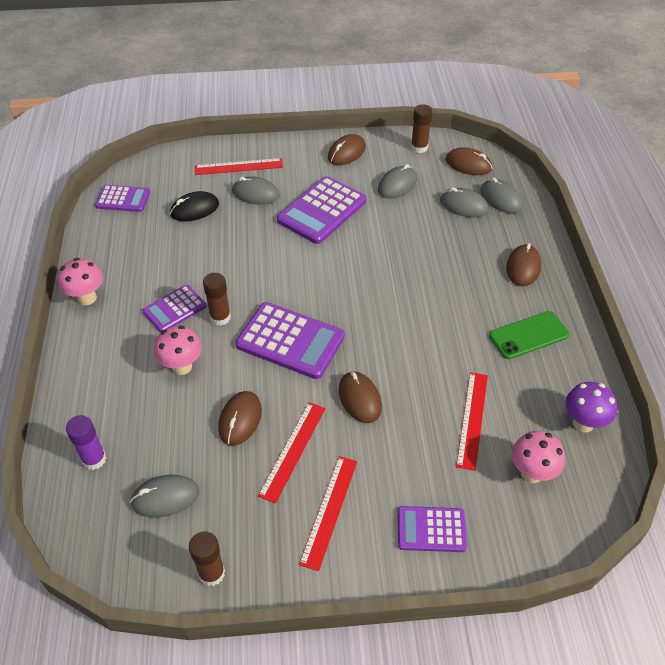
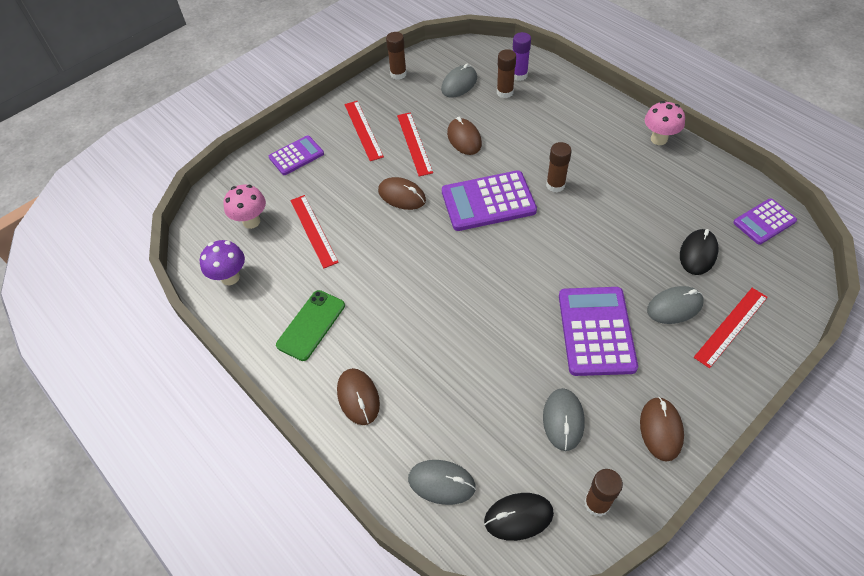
camera: 145 degrees right, 5 degrees up
(136, 447) = (505, 92): none -> brown glue stick
(174, 309) = (593, 170): purple calculator -> none
(182, 366) = (537, 142): pink mushroom -> none
(463, 205) = (472, 441): grey mouse -> none
(468, 164) = (518, 517): brown mouse -> black mouse

